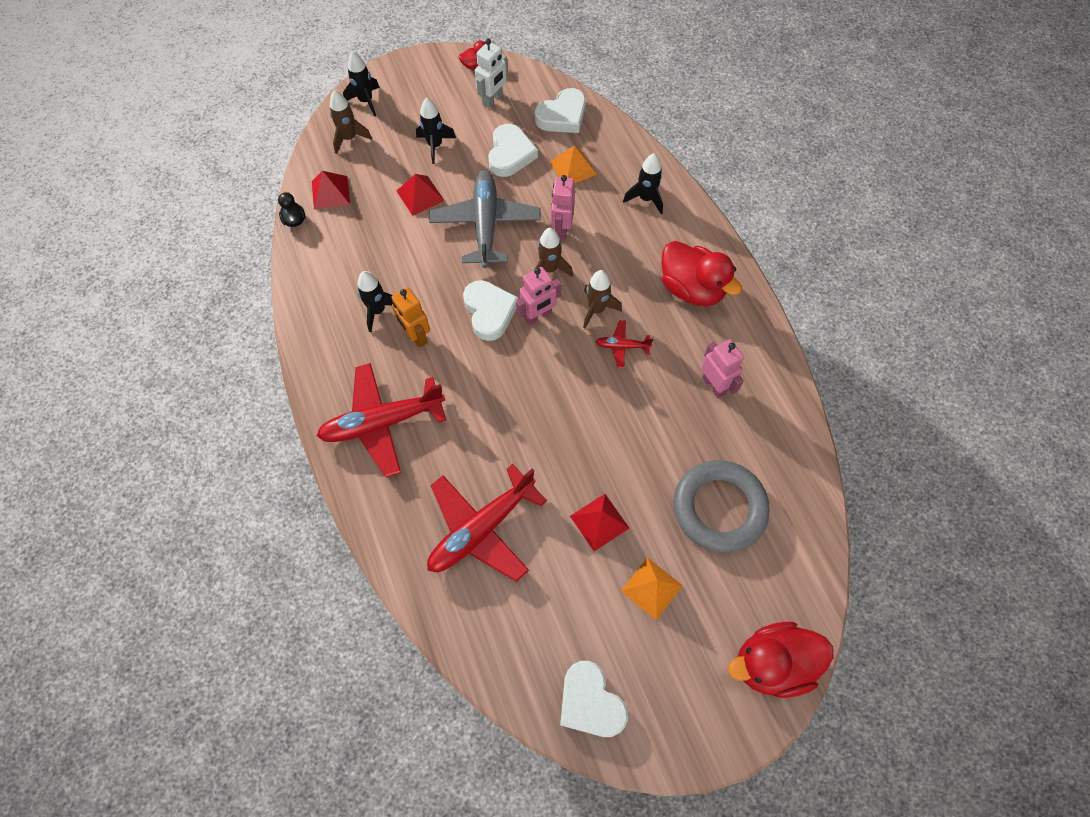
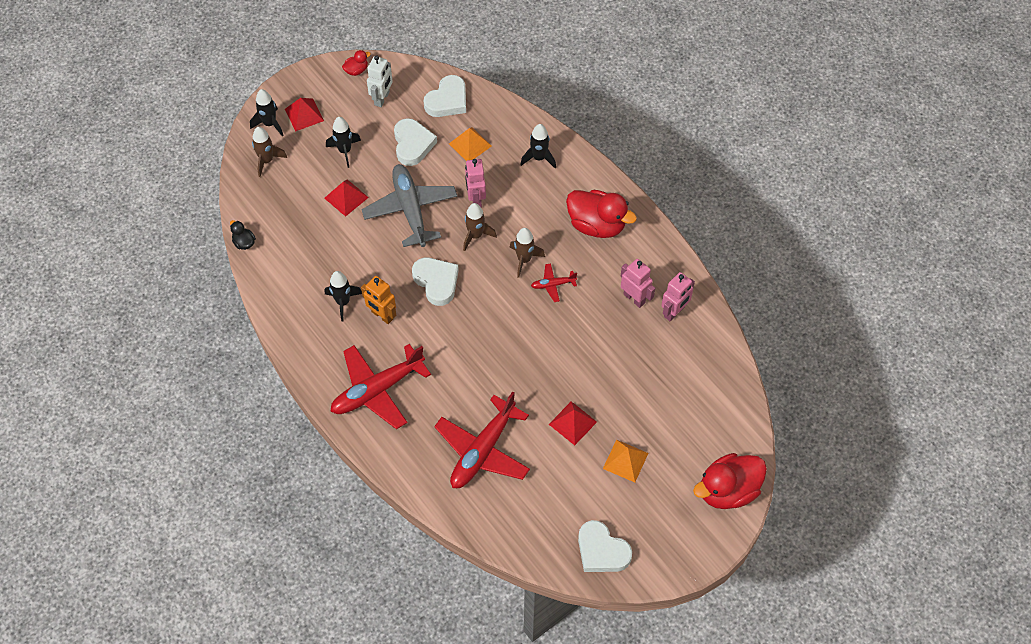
camera: 15 degrees left, 5 degrees down
(330, 192) = (267, 212): red pyramid -> red pyramid (304, 114)
(538, 316) = (478, 276): pink robot -> pink robot (674, 312)
(719, 508) = (661, 390): grey ring -> none

